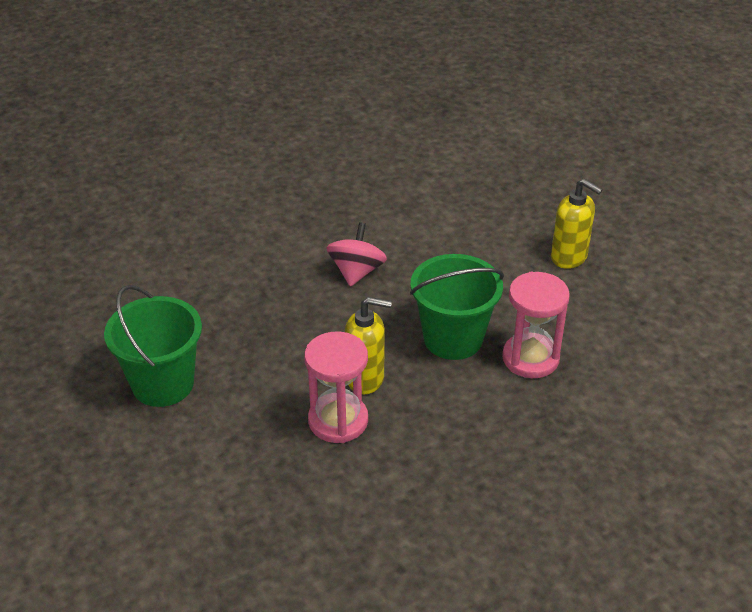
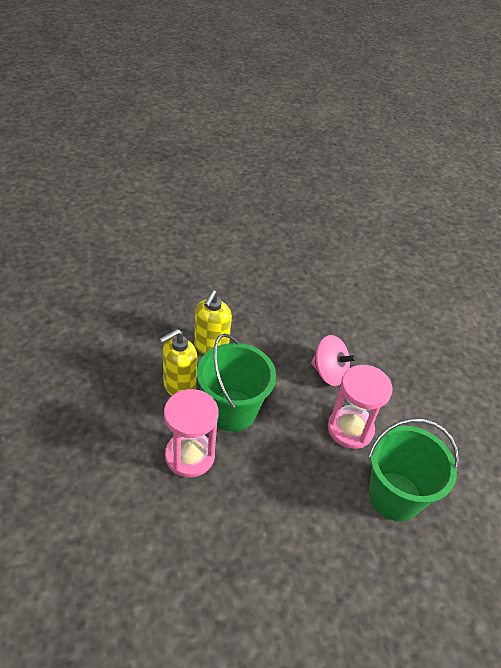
camera: 100 degrees right, 5 degrees up
(163, 384) = (246, 254): green bucket -> green bucket (394, 496)
(338, 420) = (178, 323): pink hourglass -> pink hourglass (350, 429)
(569, 257) = (311, 542): yellow soap dispenser -> yellow soap dispenser (179, 386)

